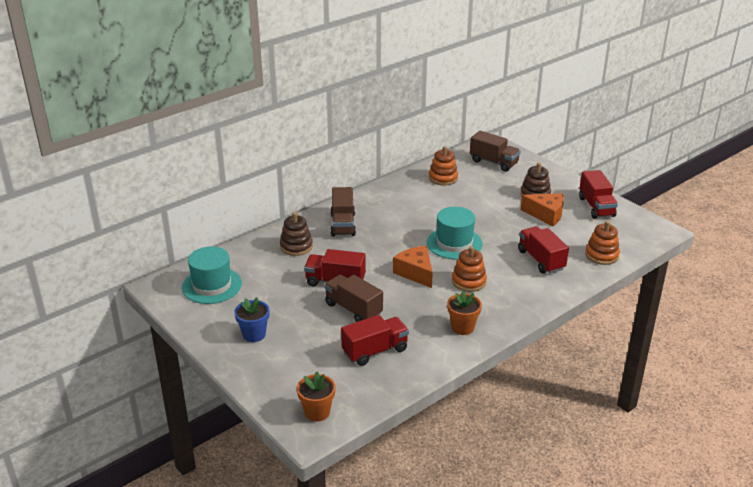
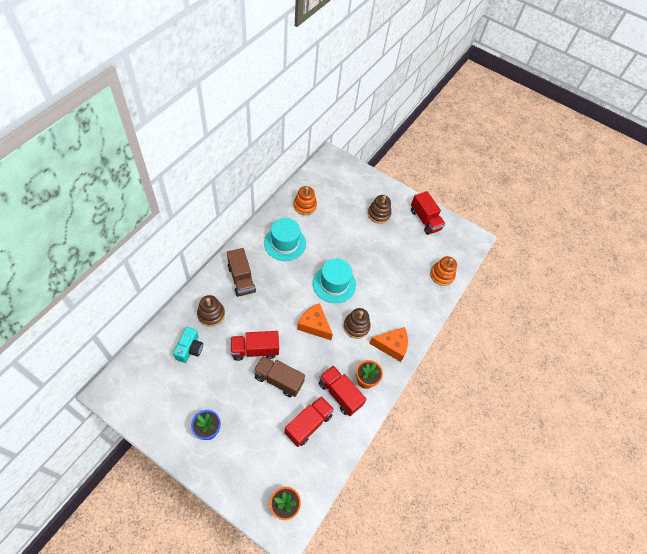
camera: 25 degrees left, 25 degrees up
(212, 285) = (154, 379): turquoise hat -> turquoise hat (285, 243)
(261, 269) = (190, 349): none -> turquoise camera
(469, 281) = (356, 326): orange stacking toy -> brown stacking toy
(494, 162) = (338, 180): brown truck -> none
(541, 260) = (401, 289): red truck -> red truck (340, 394)
(546, 215) = (392, 236): orange cheese -> orange cheese (391, 346)

